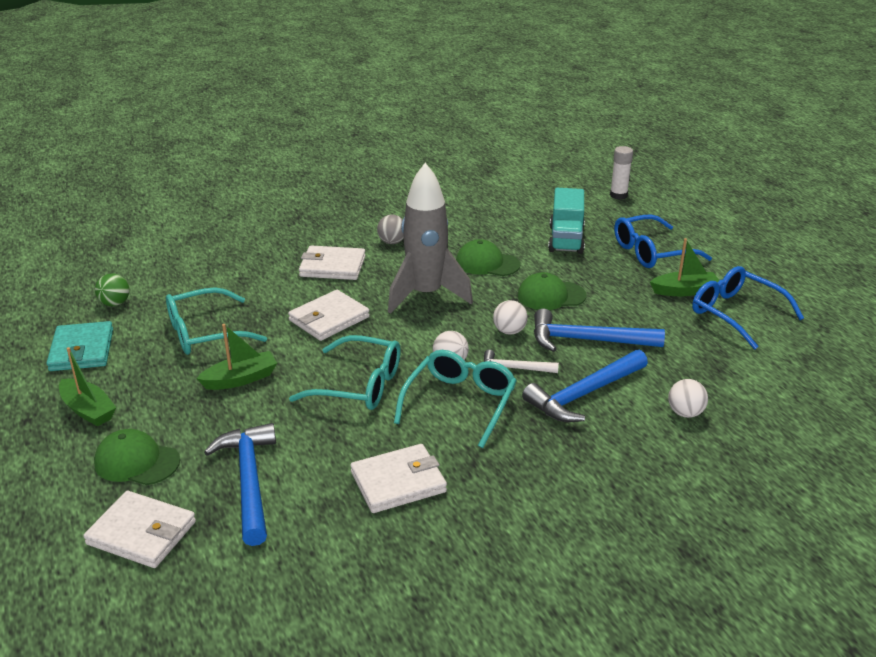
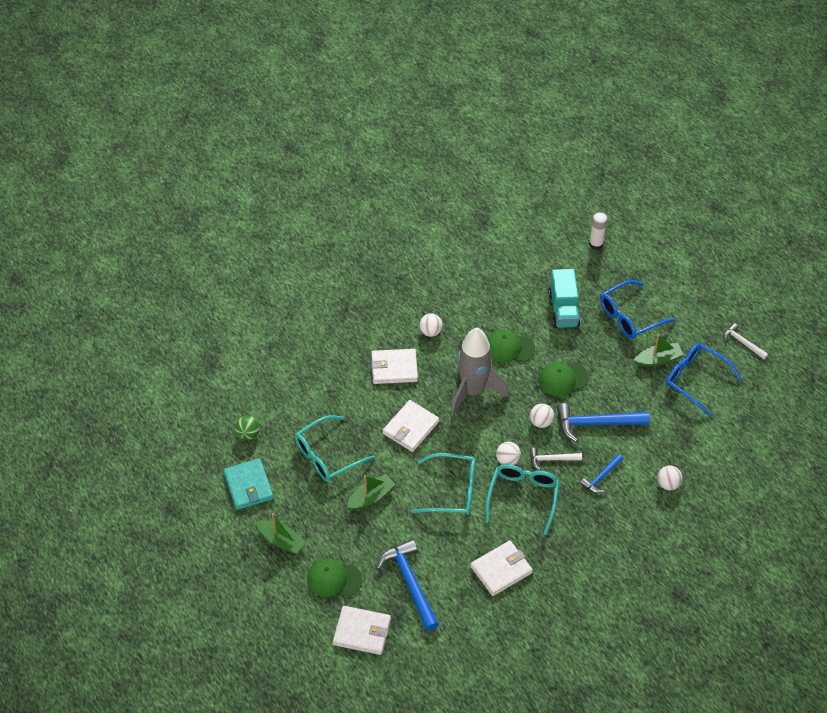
camera: 10 degrees left, 20 degrees up
(392, 242) = (430, 332): grey ball -> white ball
(584, 394) = (601, 477): blue hammer -> blue hammer, size x0.56
(804, 287) = (742, 343): none -> white hammer

